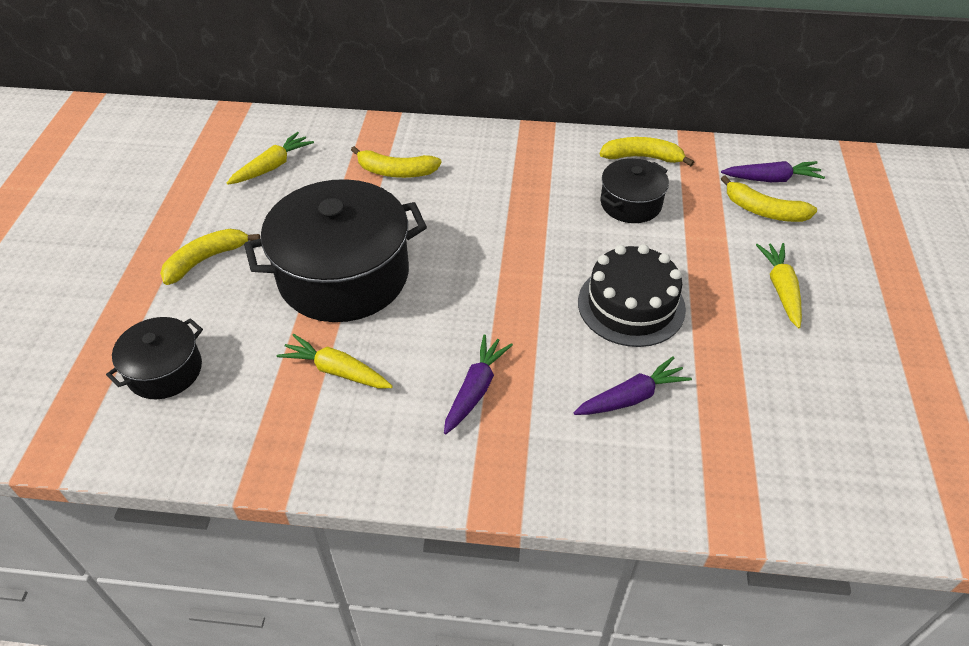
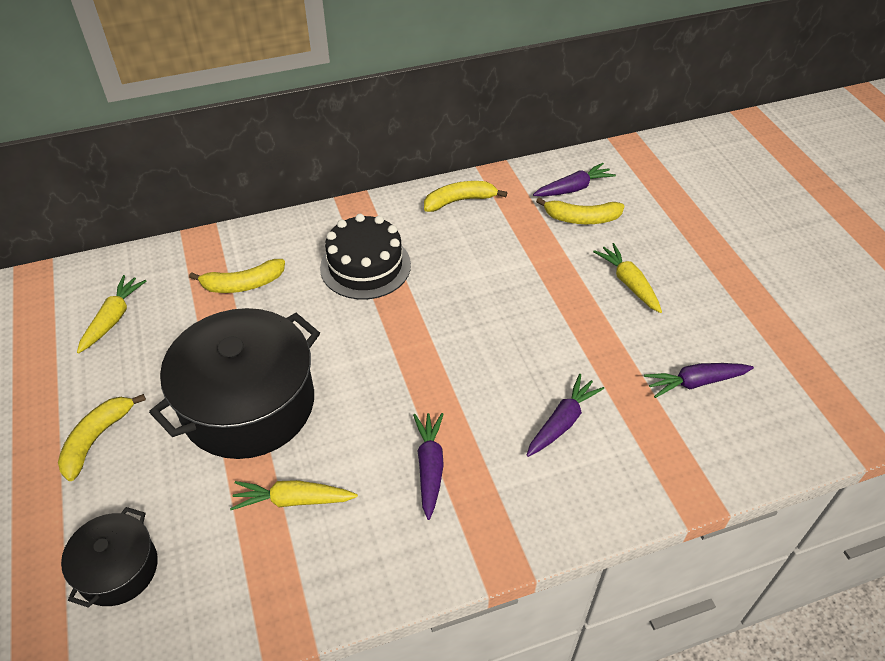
camera: 25 degrees left, 0 degrees up
(630, 203) = (472, 247): black pot -> none
(631, 305) = (520, 340): black cake -> black cake (365, 266)
(801, 412) = (695, 382): none -> purple carrot

